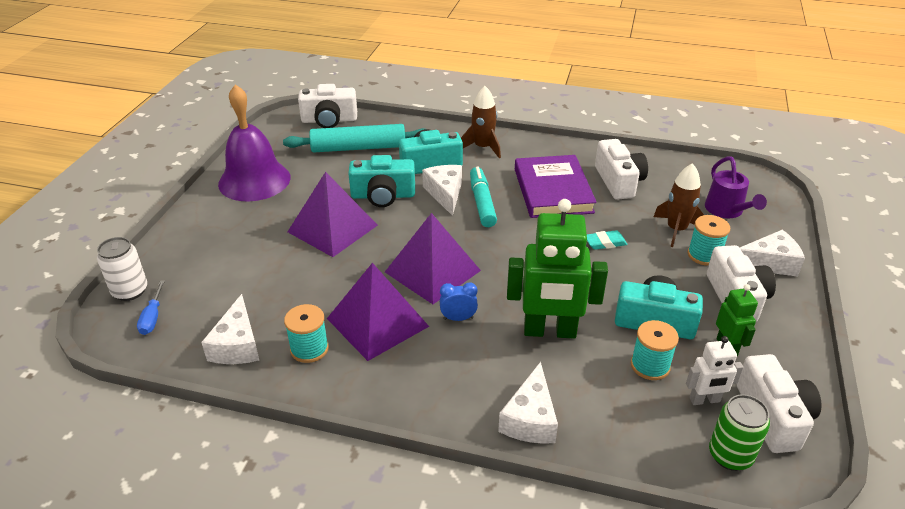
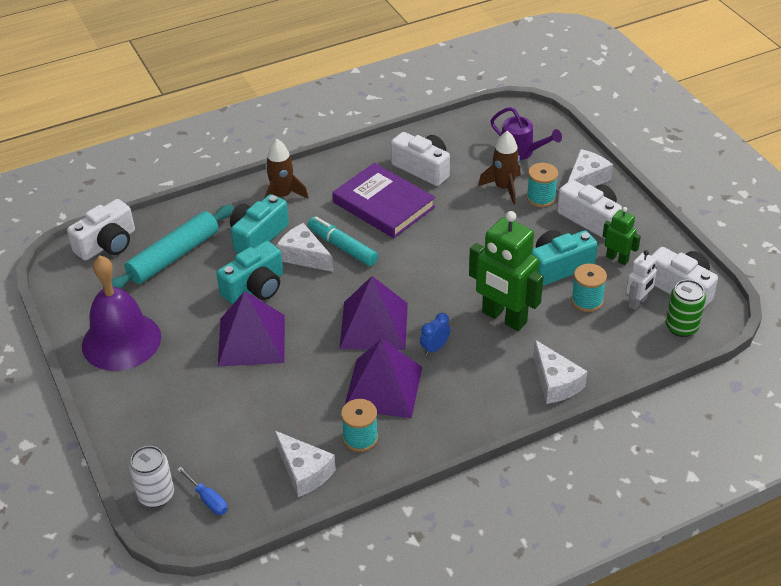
camera: 40 degrees left, 5 degrees up
(549, 331) = (504, 318): green robot -> green robot turned 75 degrees clockwise
(605, 242) = (468, 227): turquoise eraser -> none

